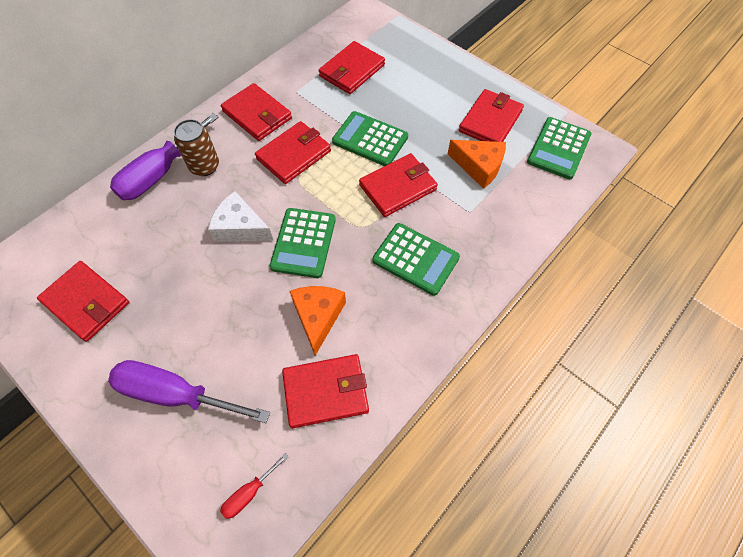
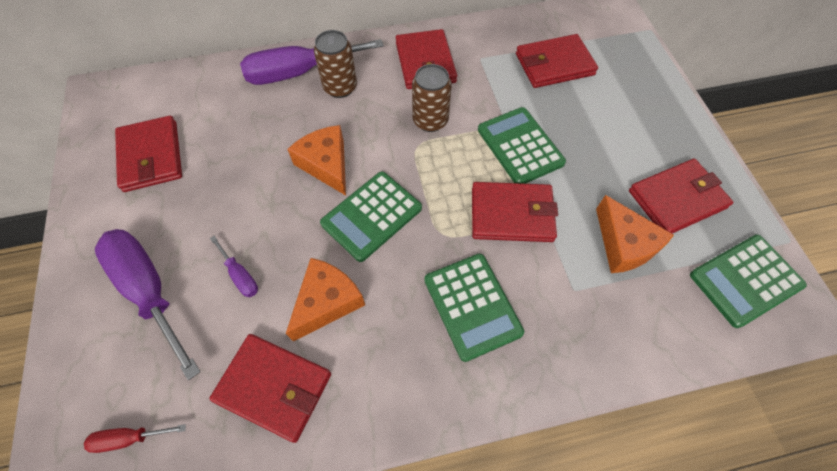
camera: 35 degrees right, 0 degrees up
(239, 339) = (240, 275): none -> purple screwdriver
(240, 227) = (326, 164): white cheese -> orange cheese
(294, 155) = (430, 121): red wallet -> brown can

